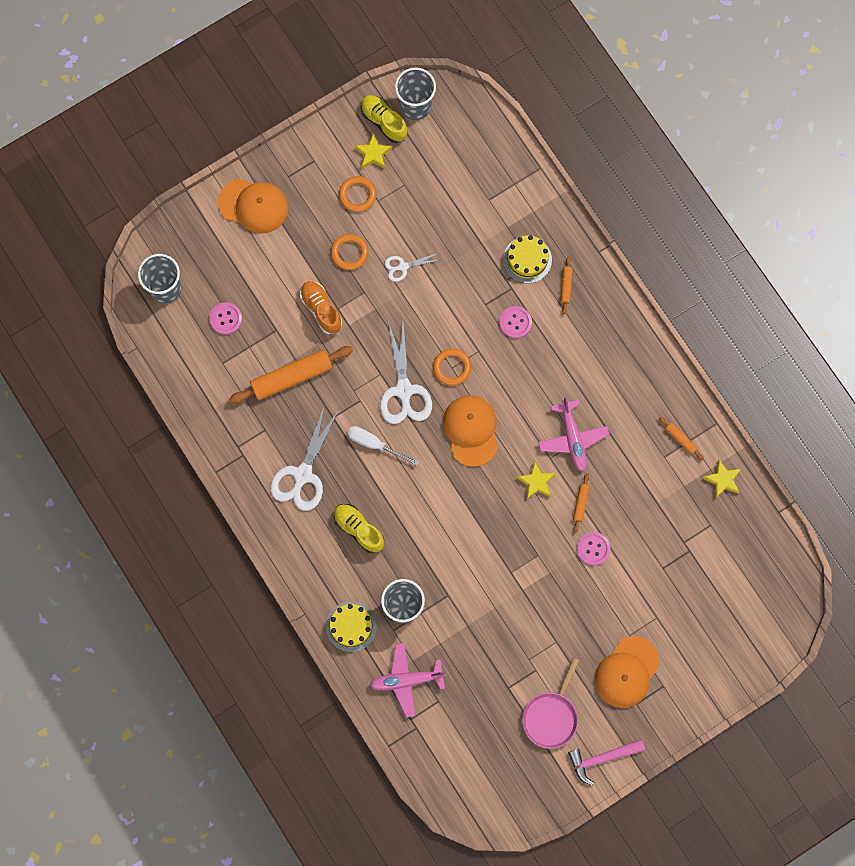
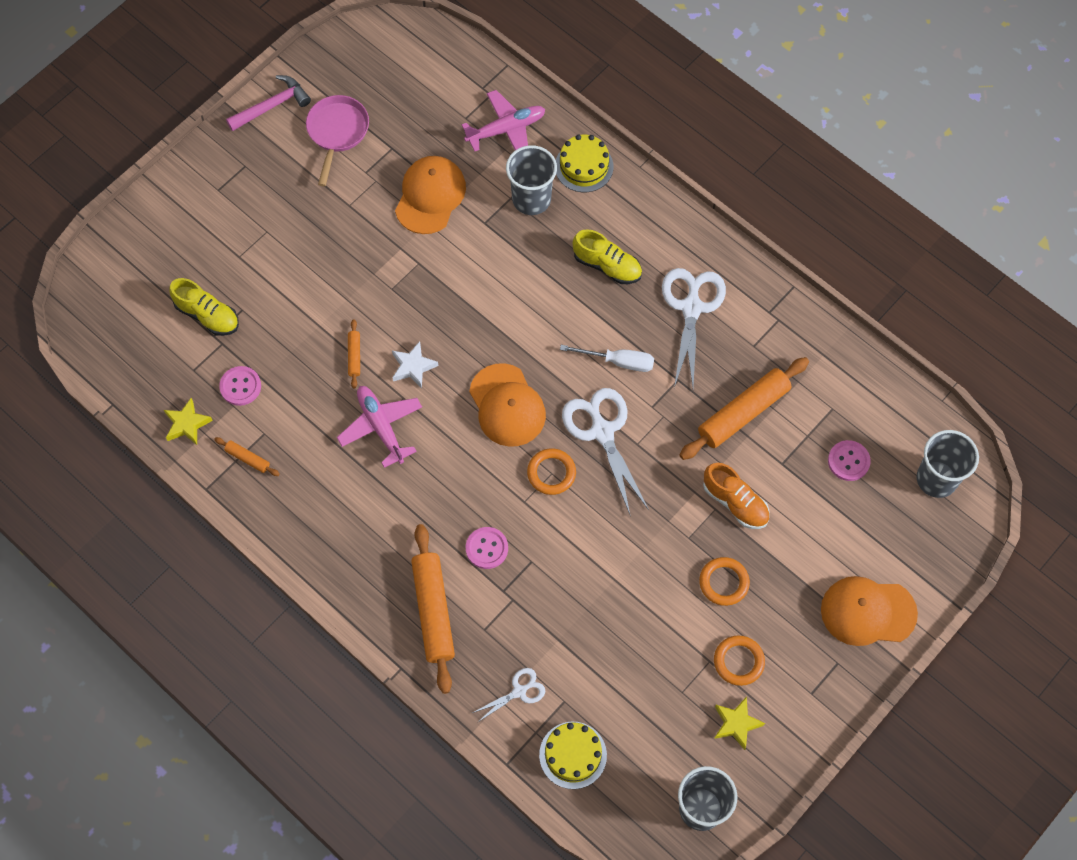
camera: 165 degrees right, 10 degrees down
(384, 121) = (736, 773): yellow shoe -> yellow shoe (207, 315)
(403, 267) = (650, 582): white scissors -> white scissors (519, 691)
(527, 259) = (492, 633): yellow cake -> yellow cake (573, 755)
(536, 482) = (413, 367): yellow star -> white star
(566, 286) = (433, 611): orange rolling pin -> orange rolling pin, size x2.20
(593, 549) = (328, 310): pink button -> pink button (240, 386)
(627, 672) = (262, 194): orange cap -> orange cap (430, 196)

